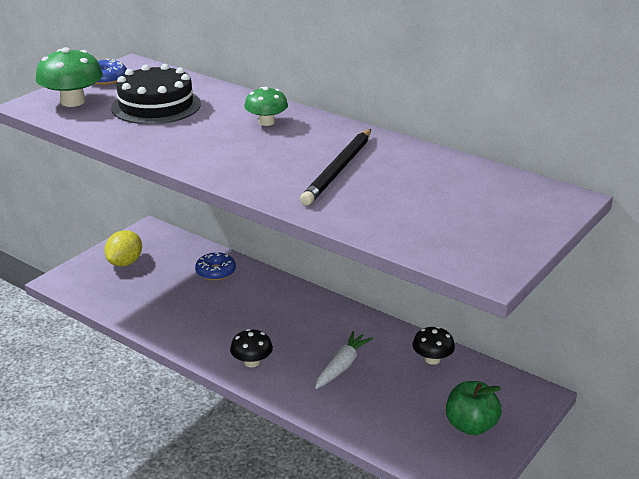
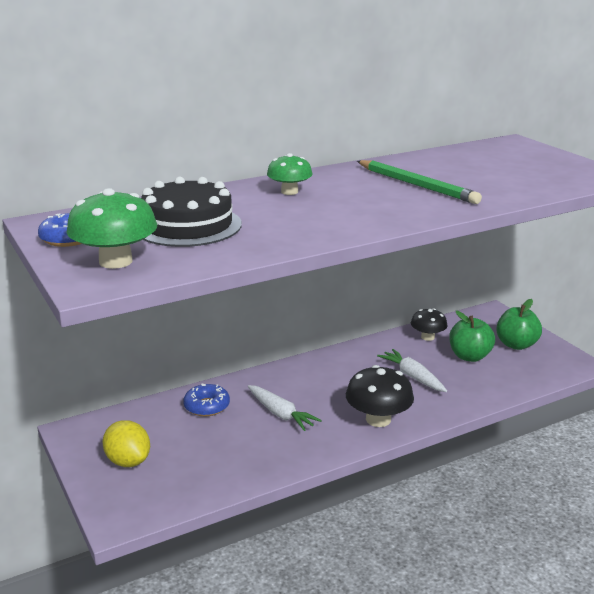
camera: 65 degrees left, 5 degrees down
(227, 309) = (280, 414): none -> white carrot
(252, 362) = (378, 419): black mushroom -> black mushroom, size x1.57
(338, 169) = (416, 185): black pencil -> green pencil
(414, 396) = (469, 356): none -> green apple

